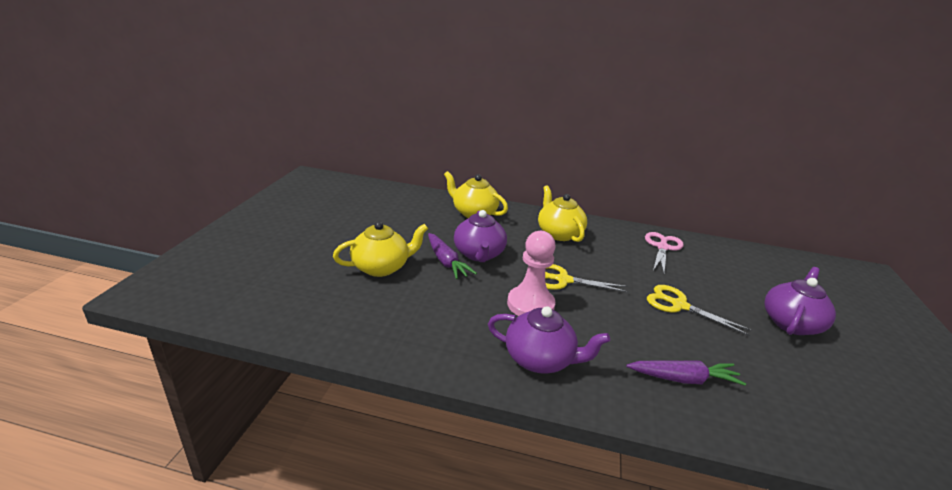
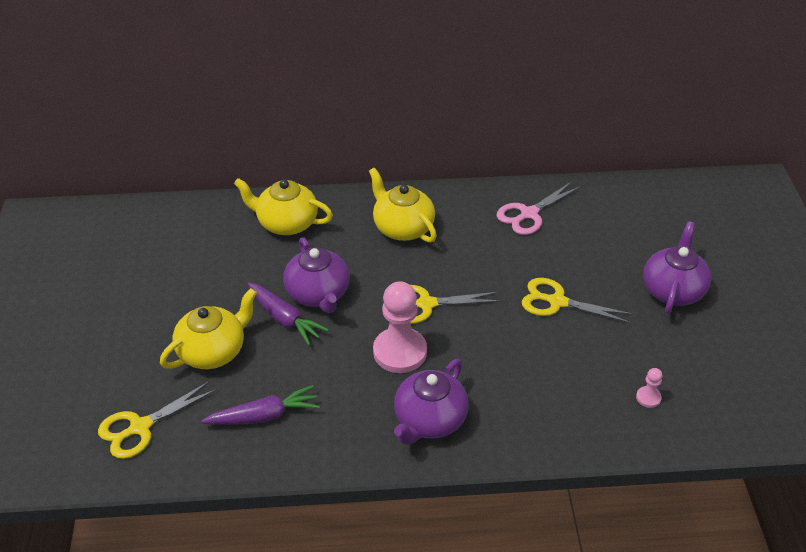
camera: 15 degrees left, 15 degrees up
(296, 298) = (140, 427): none -> yellow scissors
(540, 359) = (429, 420): purple teapot -> purple teapot turned 120 degrees clockwise
(662, 247) = (529, 214): pink scissors -> pink scissors turned 135 degrees counterclockwise
(683, 379) = (570, 398): purple carrot -> purple carrot (263, 416)
(766, 400) = (648, 398): none -> pink pawn

